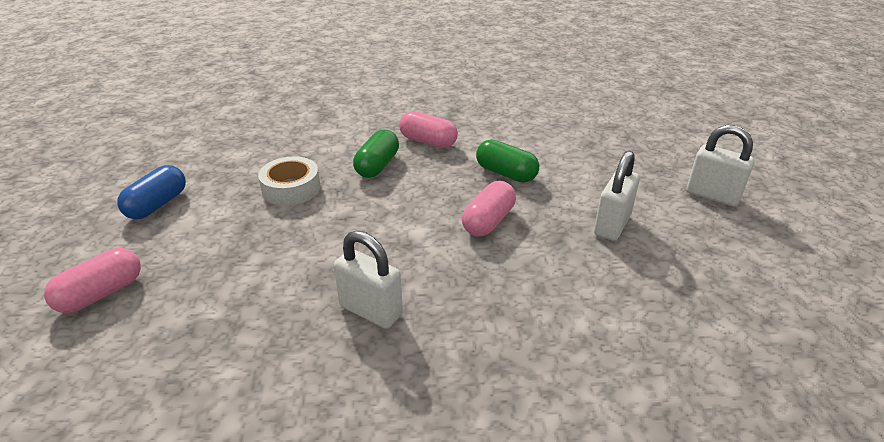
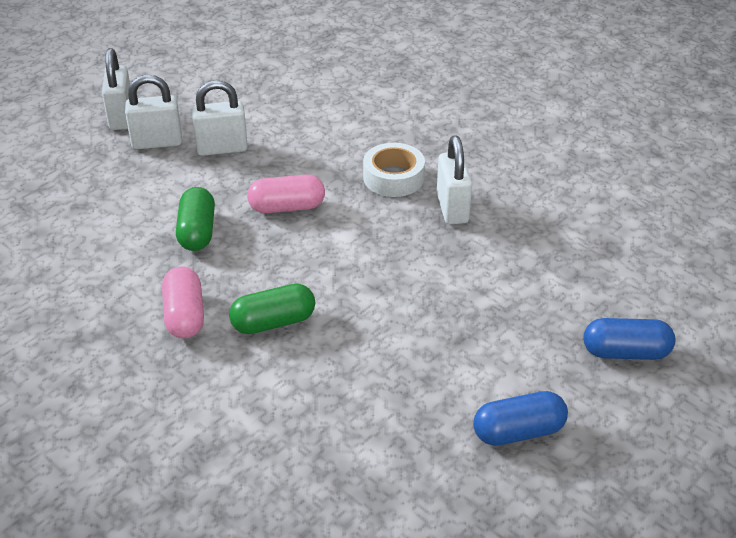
camera: 130 degrees left, 5 degrees up
(101, 294) = (625, 352): pink capsule -> blue capsule
(291, 188) = (380, 355): white tape -> white tape (393, 177)
(652, 198) = (157, 142): none -> white padlock

